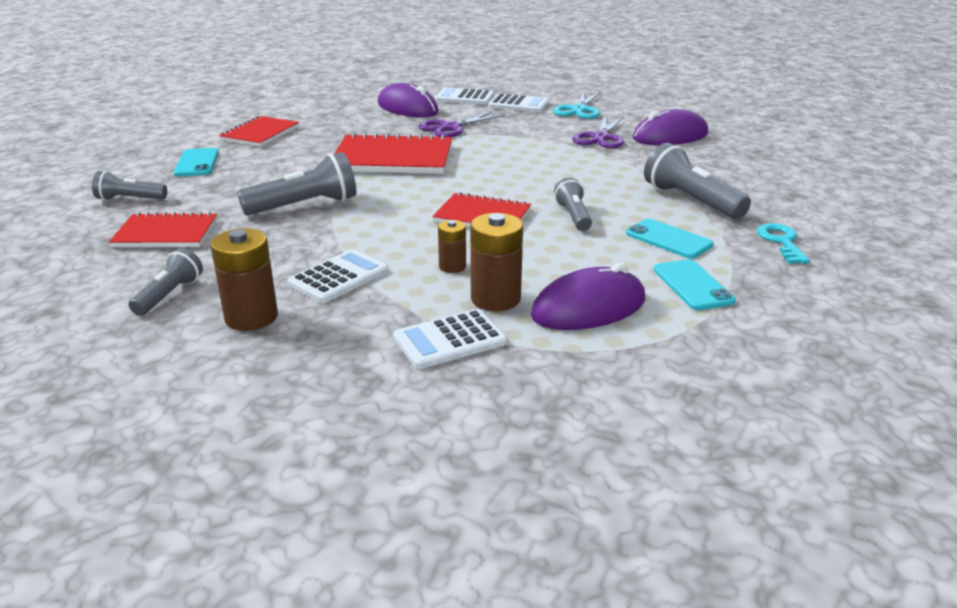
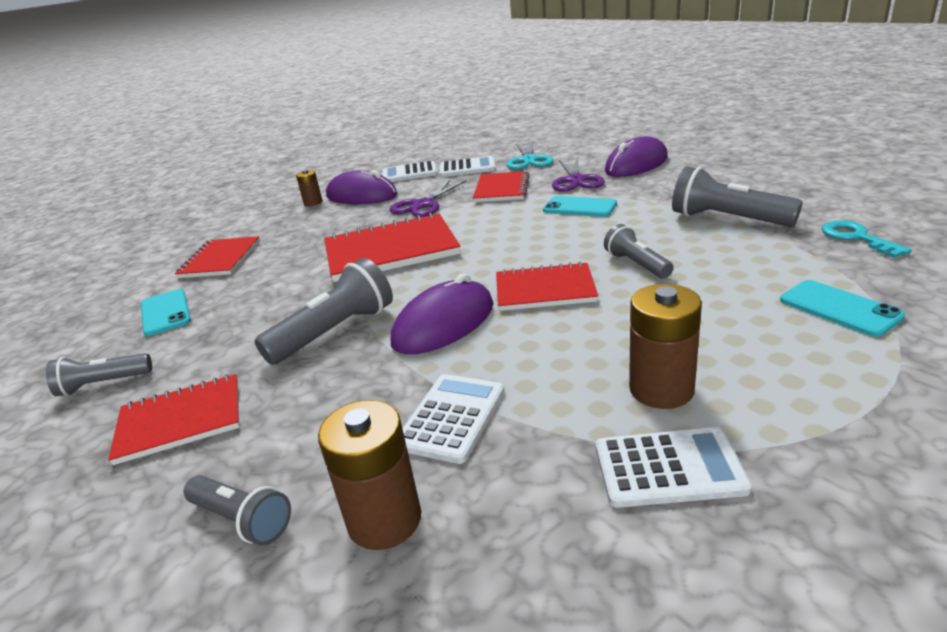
camera: 15 degrees left, 0 degrees up
(169, 295) = (242, 520): grey flashlight -> grey flashlight turned 120 degrees clockwise
(450, 340) = (668, 468): white calculator -> white calculator turned 135 degrees counterclockwise
(452, 266) = (572, 361): brown battery -> brown battery (313, 203)
(529, 130) = (501, 189): none -> red notebook
(588, 308) = (771, 369): purple mouse -> purple mouse (444, 324)
(668, 239) = (754, 264): turquoise phone -> turquoise phone (579, 207)

